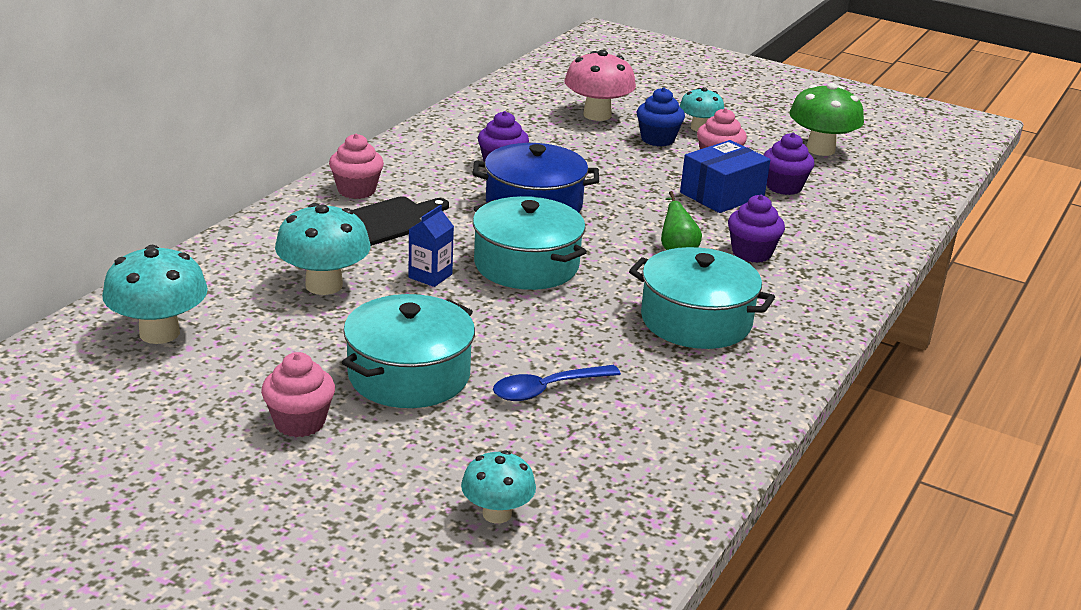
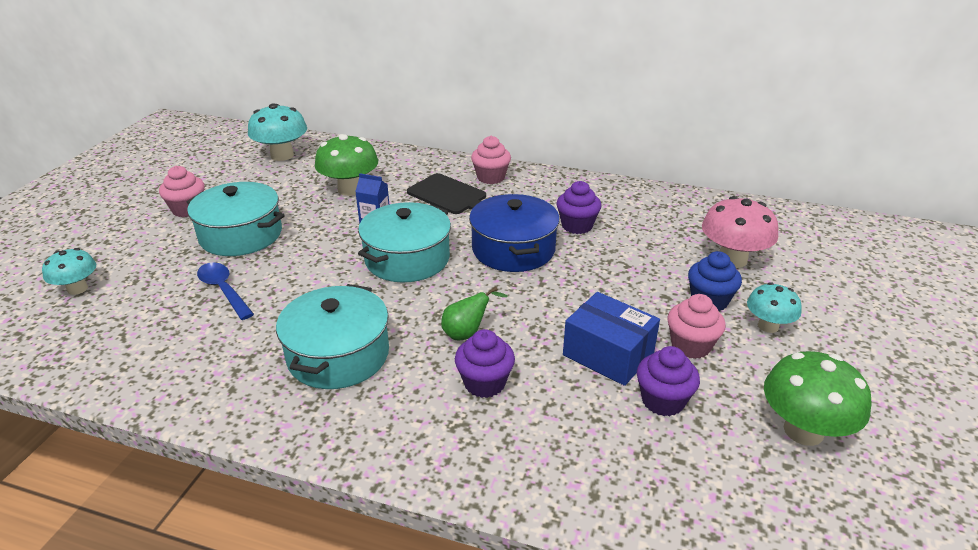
camera: 80 degrees right, 5 degrees up
(324, 285) = (350, 189): turquoise mushroom -> green mushroom

